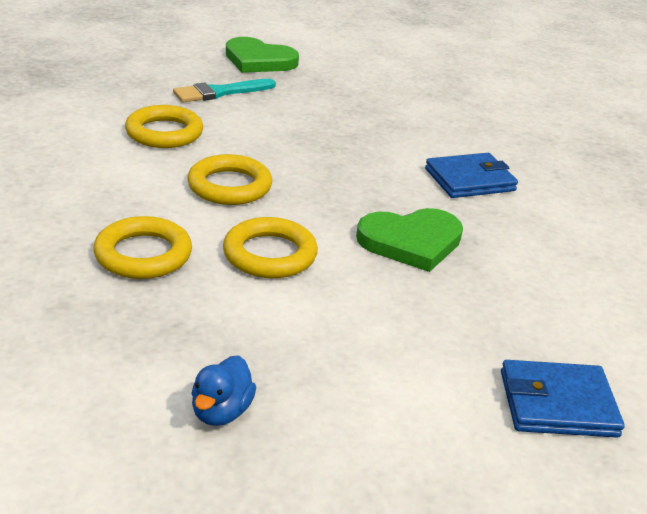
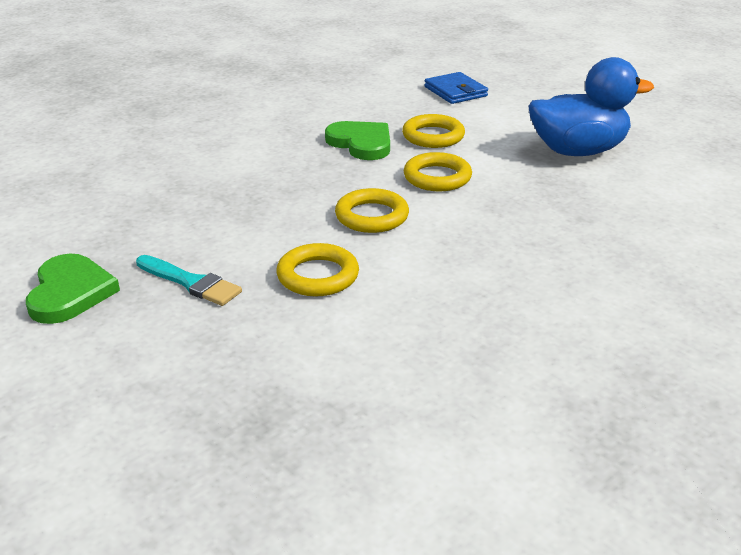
camera: 115 degrees left, 0 degrees up
(143, 254) = (498, 214): yellow ring -> yellow ring (433, 136)
(221, 412) = (578, 151): blue duck -> blue duck, size x2.44
(469, 180) = (249, 142): blue wallet -> none

